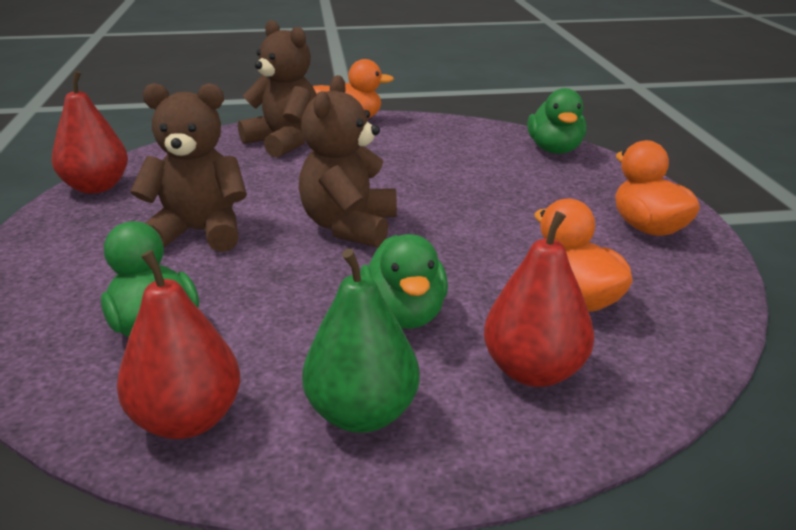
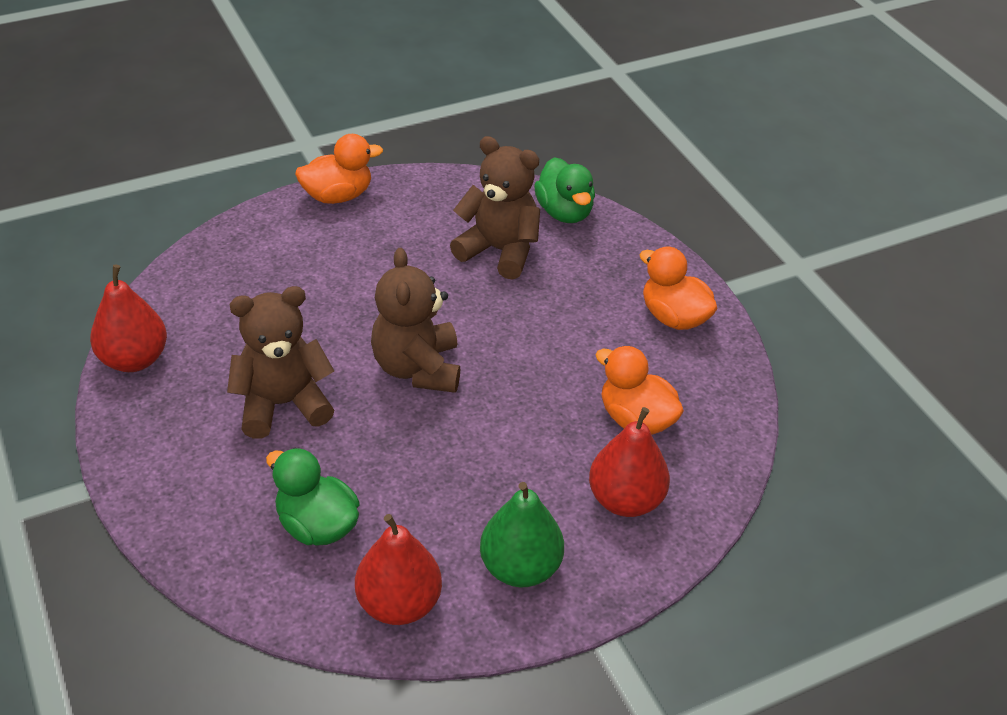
camera: 20 degrees left, 15 degrees up
(284, 142) = (286, 248): brown teddy bear -> brown teddy bear (499, 251)
(404, 315) = (510, 465): green duck -> none

